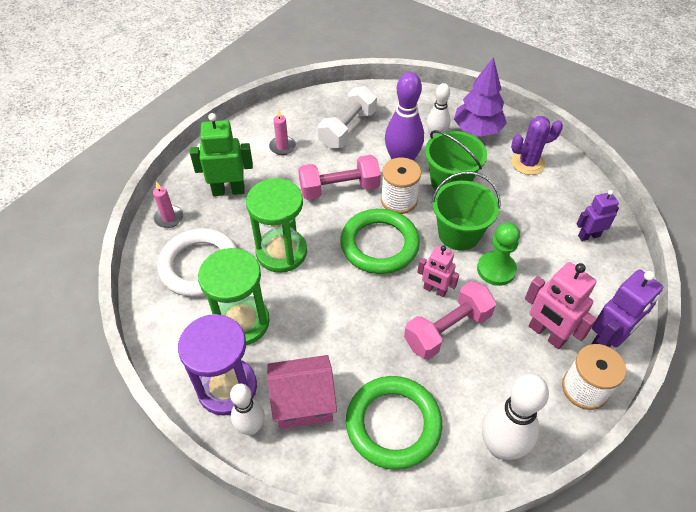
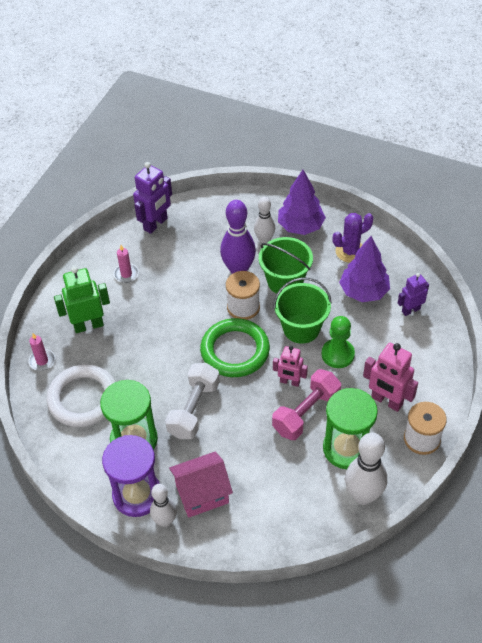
camera: 10 degrees left, 0 degrees up
(281, 252) = (151, 373): green hourglass -> green hourglass (346, 448)
(339, 189) = (188, 305): pink dumbbell -> none
(348, 129) = (182, 246): white dumbbell -> white dumbbell (194, 409)
(393, 424) = (277, 496): green ring -> none
(537, 207) = (364, 292): none -> purple tree
(606, 341) = (434, 398): purple robot -> purple robot (156, 224)

